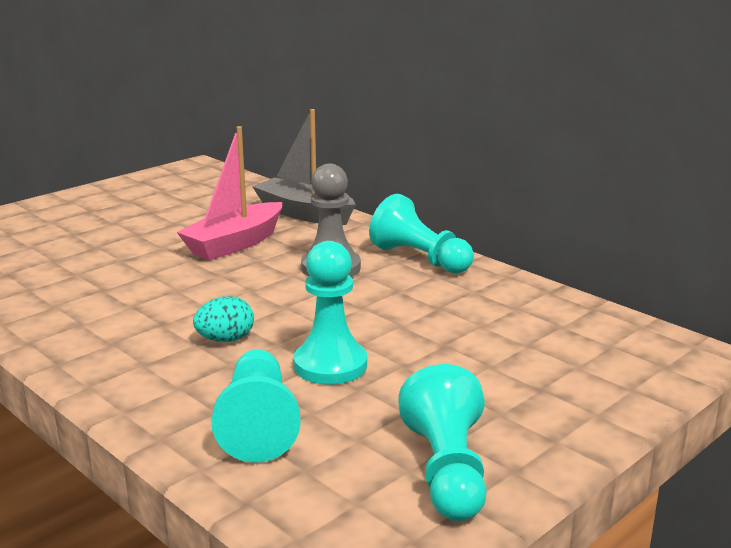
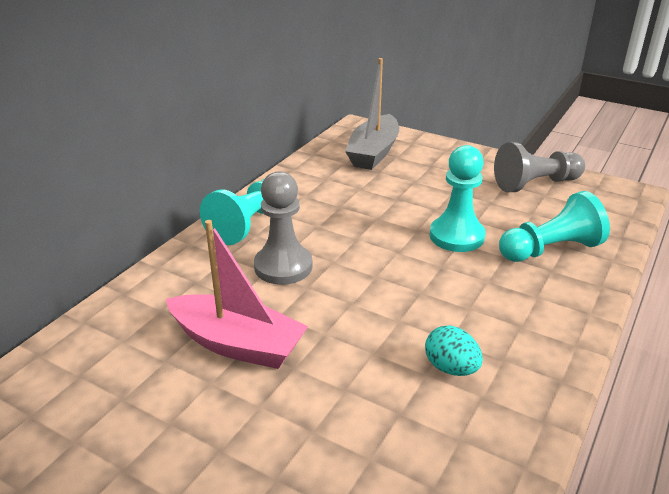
camera: 105 degrees left, 10 degrees up
(225, 340) = (453, 292): turquoise egg -> turquoise egg (451, 368)
(304, 214) = (131, 313): grey boat -> grey boat (373, 153)
(447, 470) = (535, 184): turquoise pawn -> grey pawn

